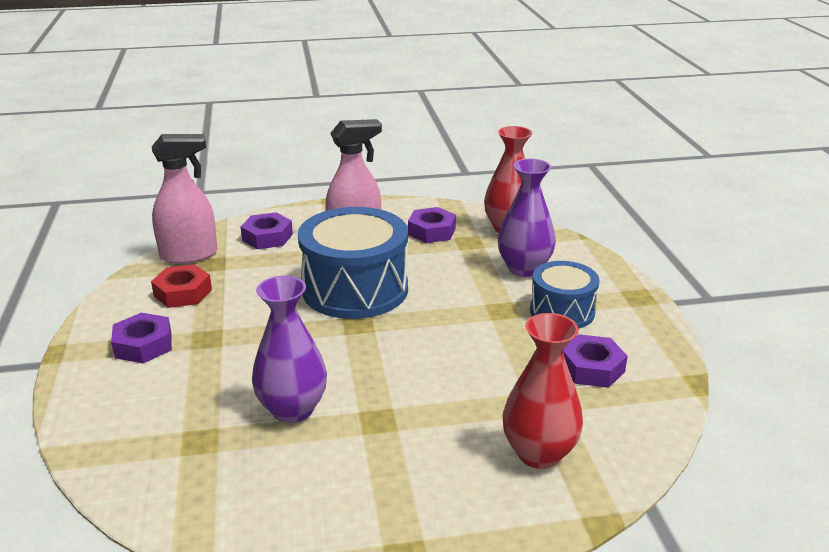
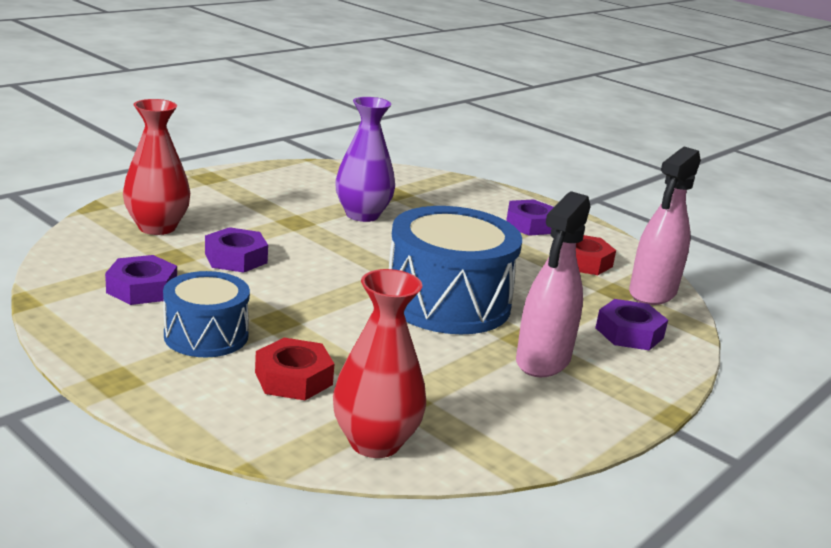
camera: 140 degrees right, 5 degrees down
(432, 231) = (471, 401): purple nut -> purple nut (236, 258)
(524, 268) = (293, 378): purple vase -> red nut

